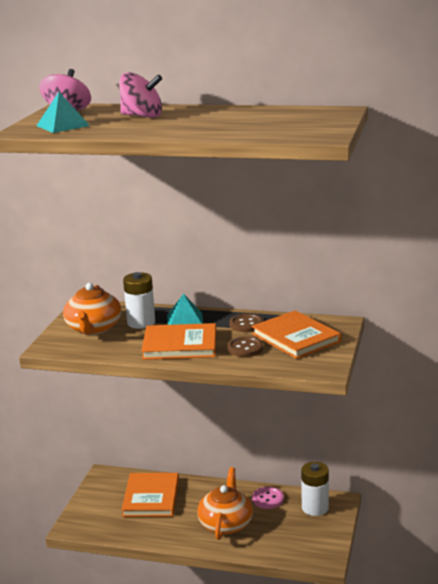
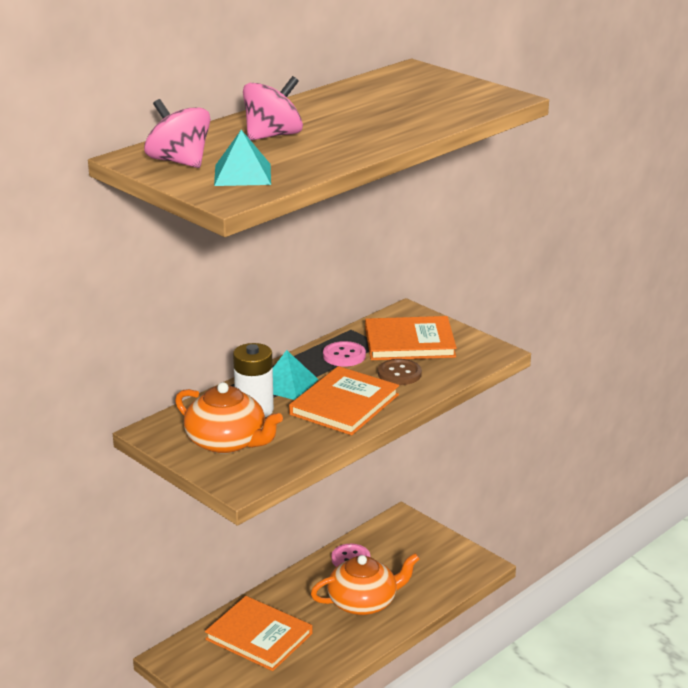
camera: 60 degrees left, 5 degrees up
(226, 523) = (363, 602): orange teapot -> orange teapot turned 120 degrees clockwise
(246, 324) = (344, 356): brown button -> pink button
(315, 508) = (397, 537): white battery -> none

